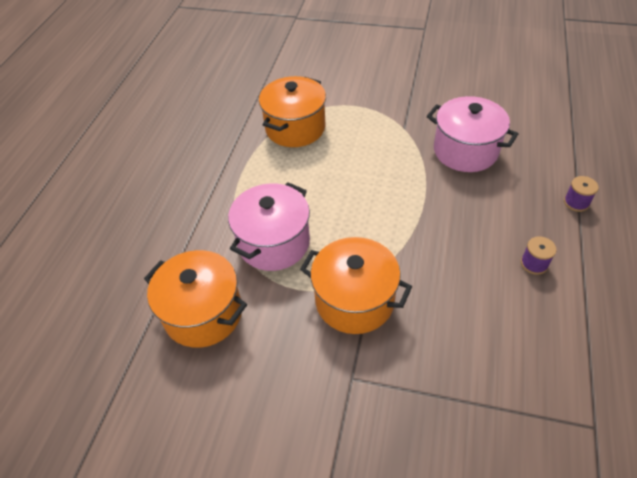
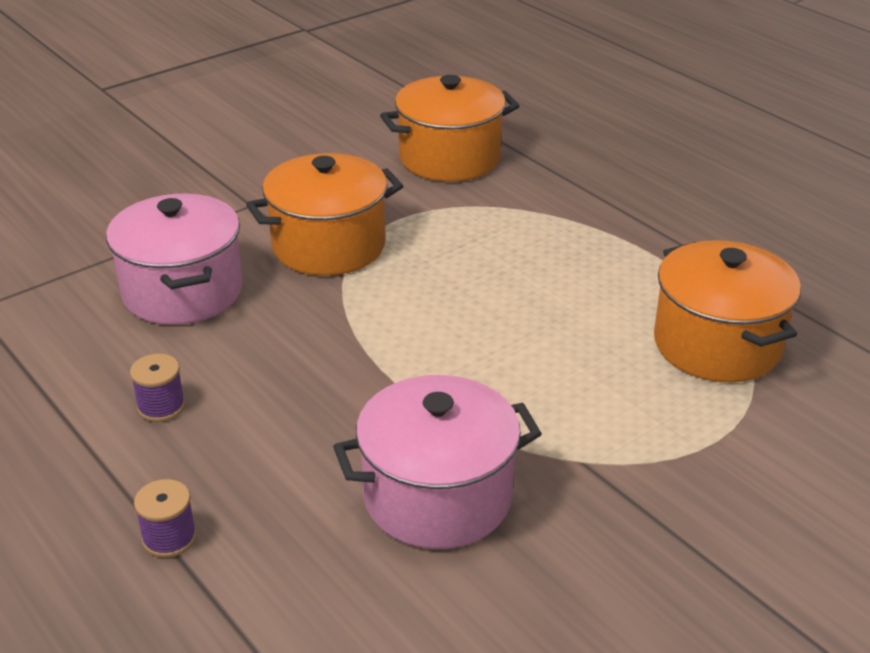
camera: 125 degrees right, 15 degrees down
(274, 242) = (489, 231): pink pot -> pink pot (183, 292)

